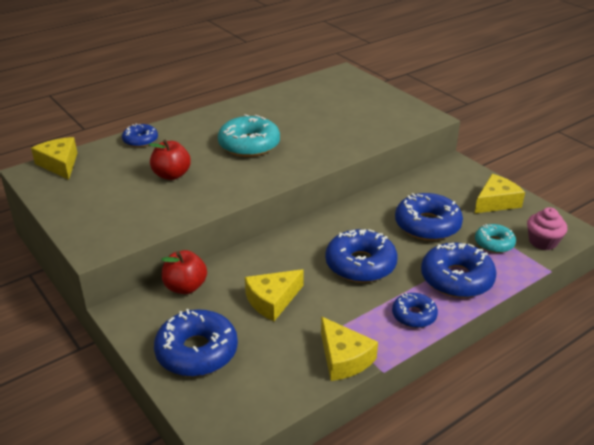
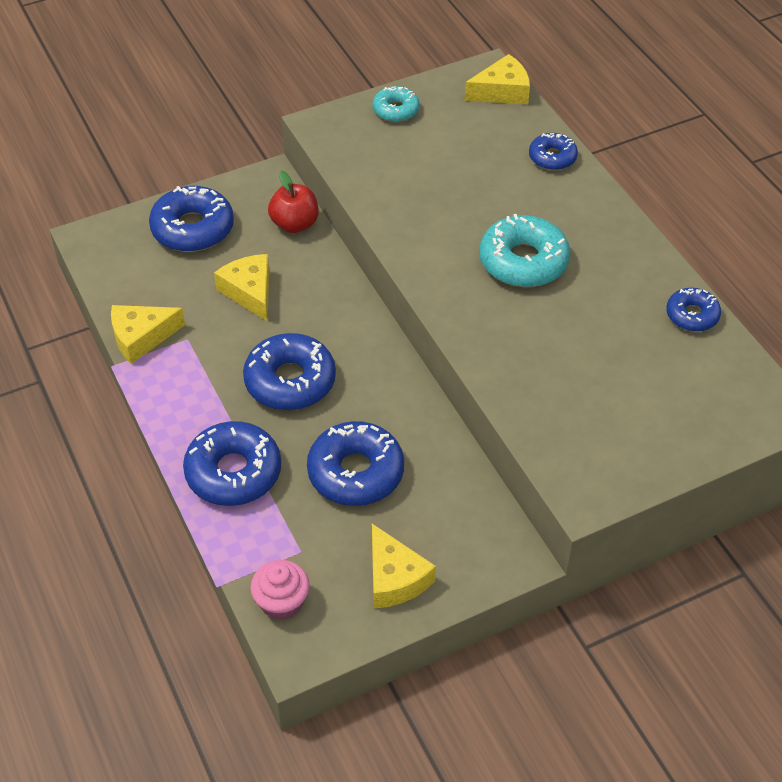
camera: 100 degrees right, 15 degrees up
(171, 175) = (457, 184): red apple -> none
(414, 315) = (183, 412): blue donut -> blue donut (692, 315)
(494, 243) = (294, 539): turquoise donut -> turquoise donut (396, 110)

